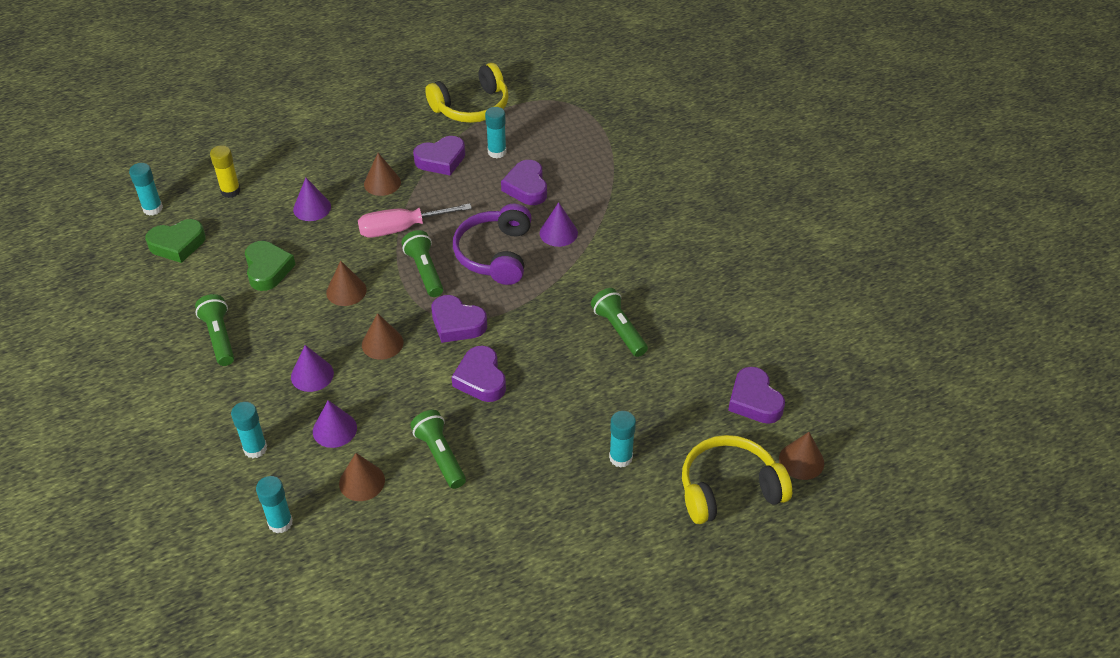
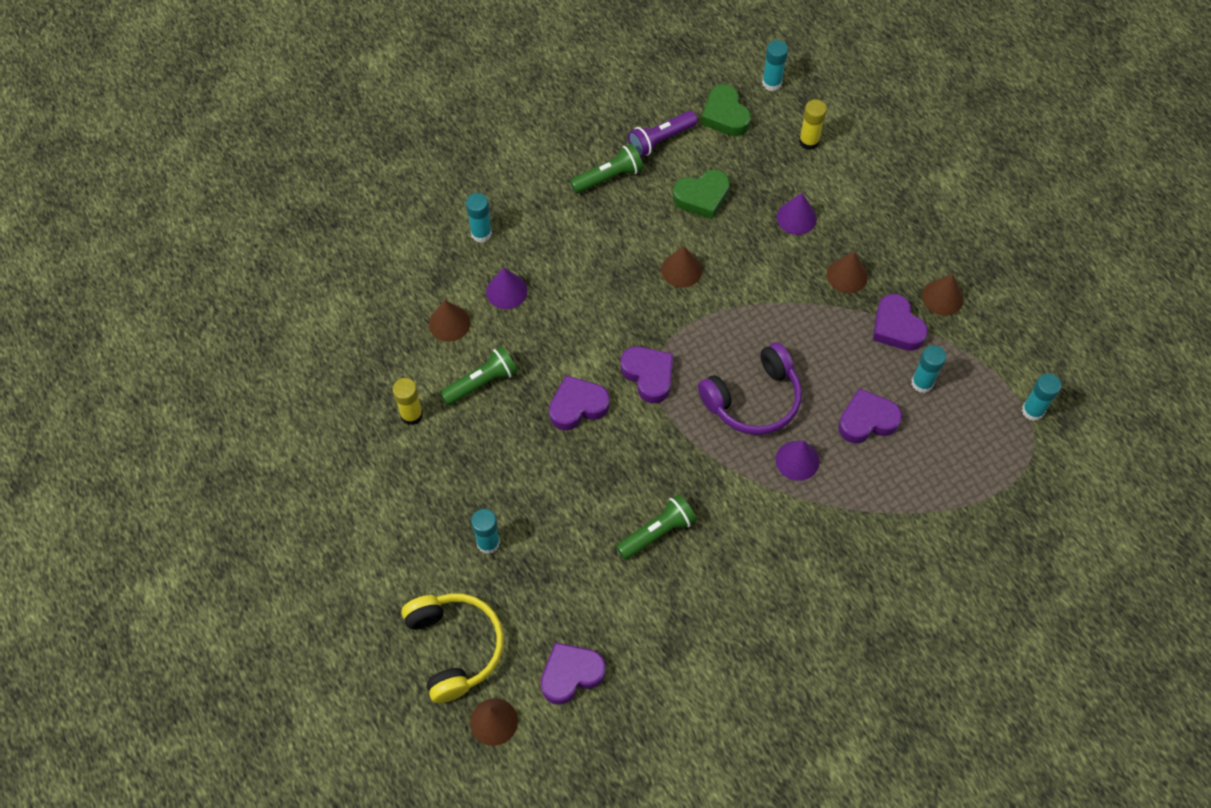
camera: 85 degrees right, 15 degrees up
(188, 294) = (660, 140): none -> purple flashlight
(280, 523) = (404, 268): turquoise glue stick -> turquoise glue stick (1032, 410)
(312, 375) = (570, 261): purple cone -> none
(382, 343) = (615, 313): brown cone -> brown cone (942, 297)
(401, 228) = (779, 305): pink screwdriver -> none
(425, 271) = (719, 336): green flashlight -> none
(457, 323) = (648, 375): purple heart -> purple heart turned 120 degrees clockwise
(468, 519) = (411, 415): none -> yellow glue stick
(472, 107) = (998, 347): yellow headphones -> none
(495, 254) = (753, 399): purple headphones -> purple headphones turned 150 degrees clockwise

